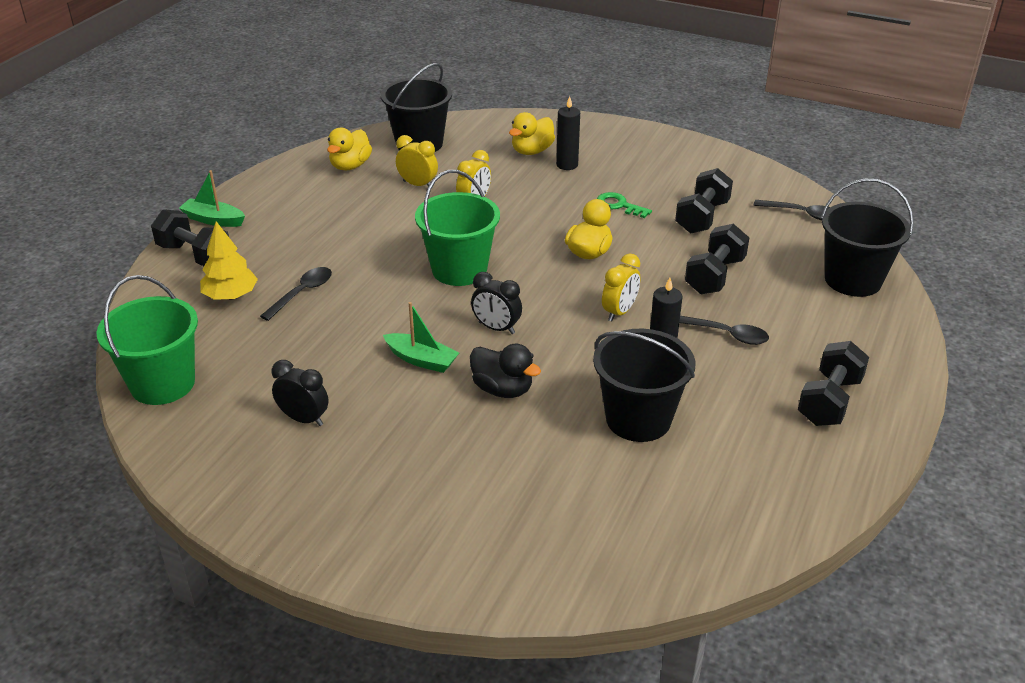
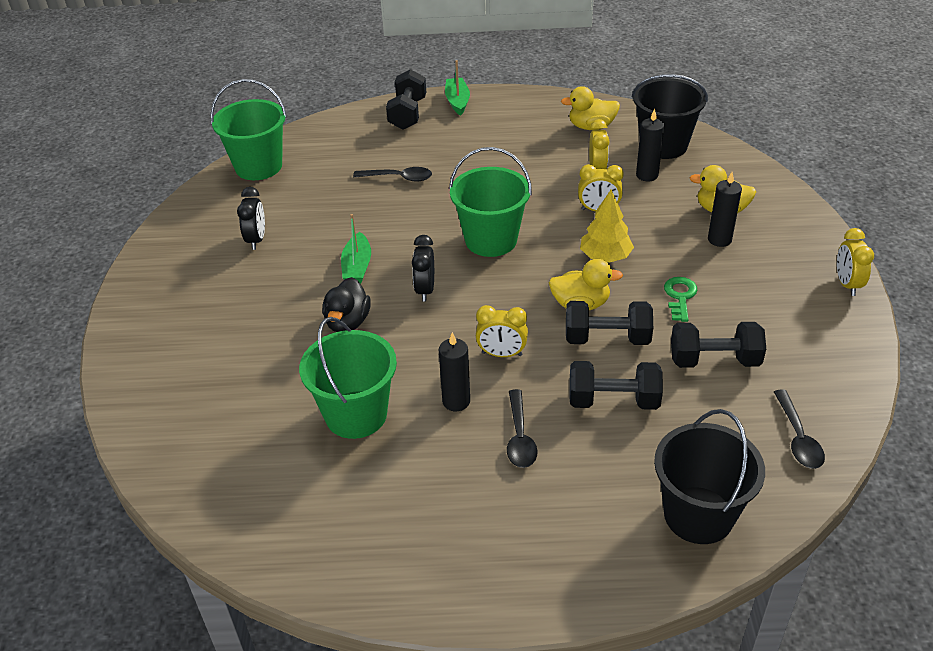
camera: 65 degrees right, 5 degrees up
(231, 296) = (371, 149): yellow tree -> yellow tree (605, 256)
(451, 165) = (647, 175): none -> black candle
(638, 419) = (356, 414): black bucket -> green bucket
(663, 137) = (847, 284): none -> yellow clock
(829, 401) = (463, 544): black dumbbell -> black dumbbell (607, 338)

